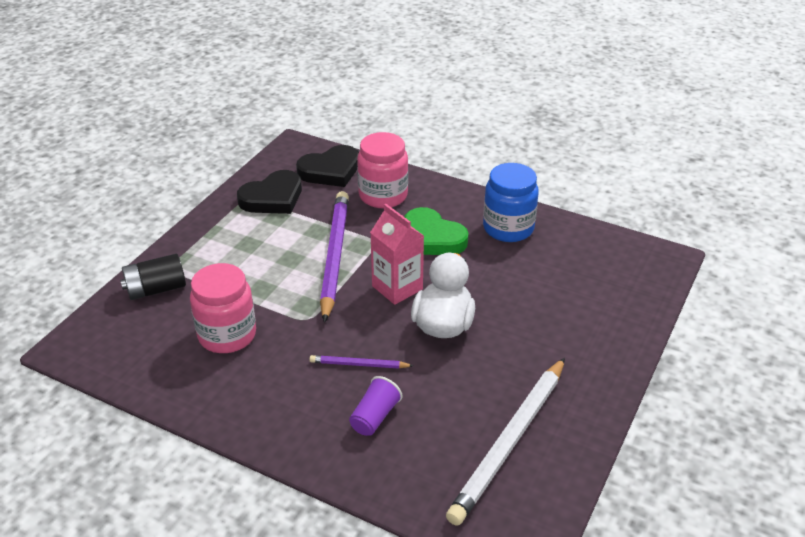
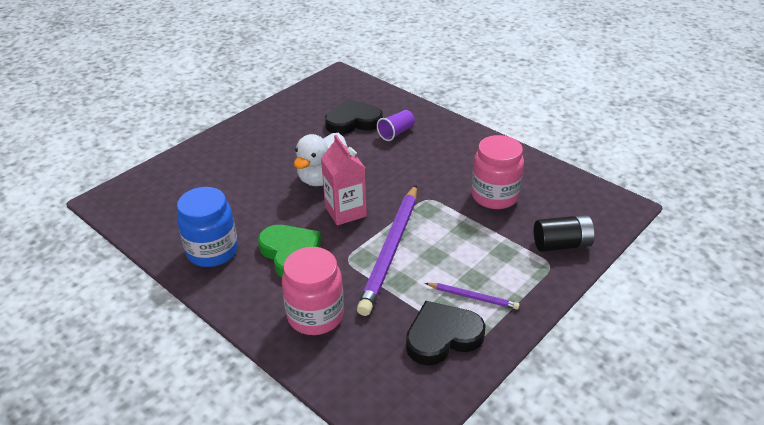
camera: 165 degrees left, 0 degrees up
(330, 170) = (363, 369): black heart -> black heart (353, 121)
(359, 364) = (396, 162): purple pencil -> purple pencil (472, 297)
(510, 441) = (319, 111): white pencil -> none

